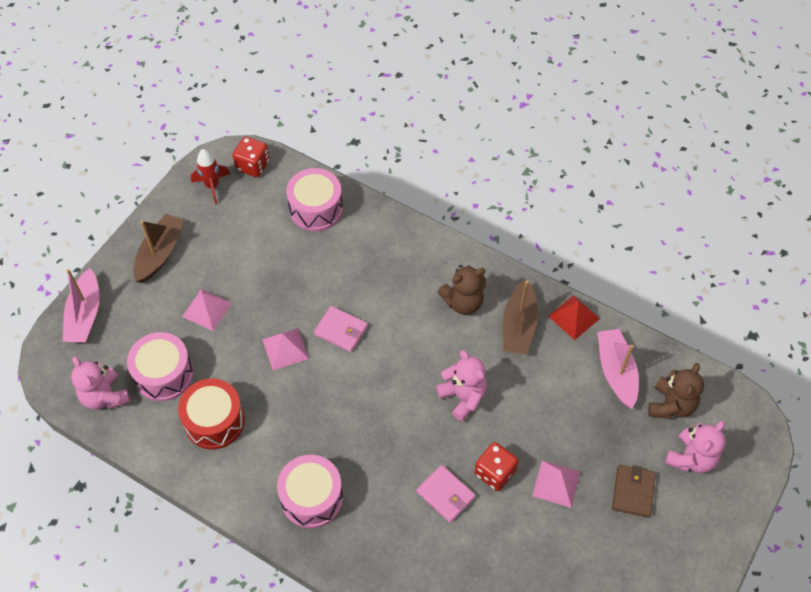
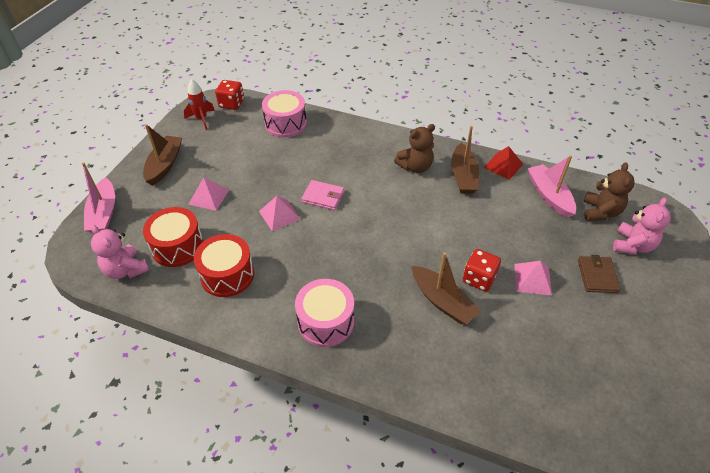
camera: 10 degrees left, 10 degrees down
(164, 374) = (177, 246): pink drum -> red drum
(445, 494) = (442, 301): pink wallet -> brown boat
(463, 397) = (435, 228): pink teddy bear -> none

